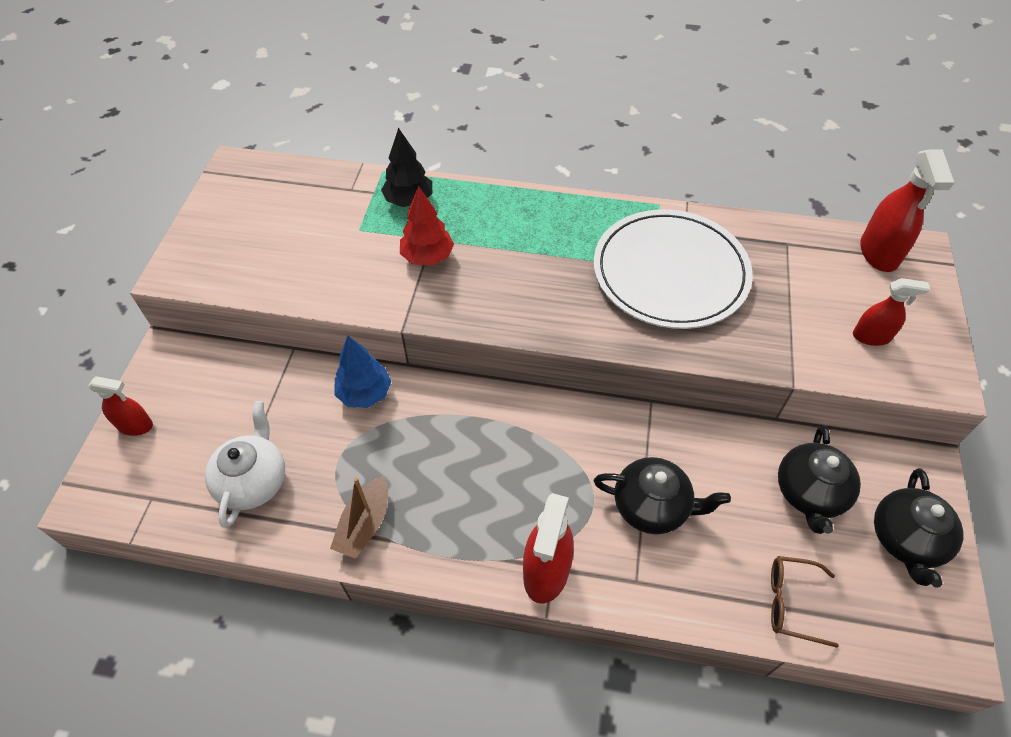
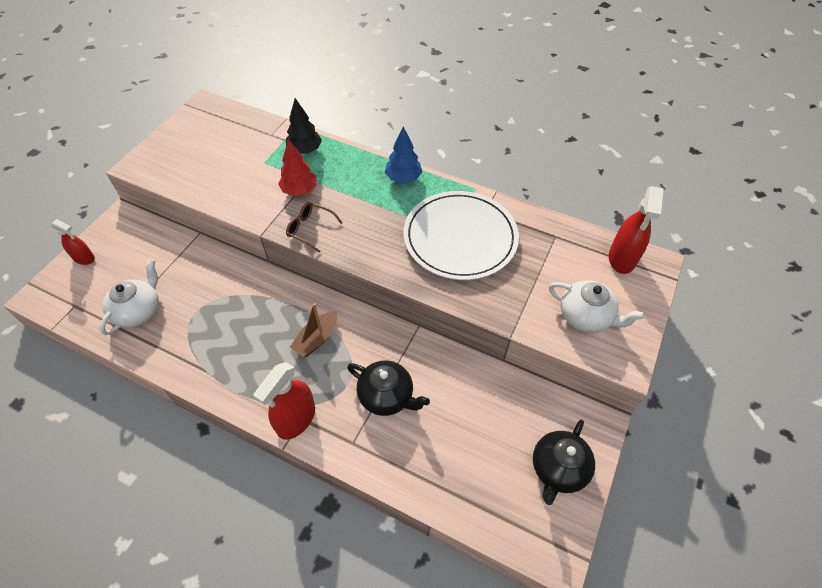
camera: 15 degrees right, 0 degrees up
(365, 393) = (231, 272): blue tree -> blue tree (403, 178)
(365, 524) = (194, 357): brown boat -> brown boat (316, 339)
(791, 602) = (453, 488): brown glasses -> brown glasses (310, 229)
(809, 493) = (502, 417): black teapot -> none
(871, 336) = (586, 317): red spray bottle -> white teapot

